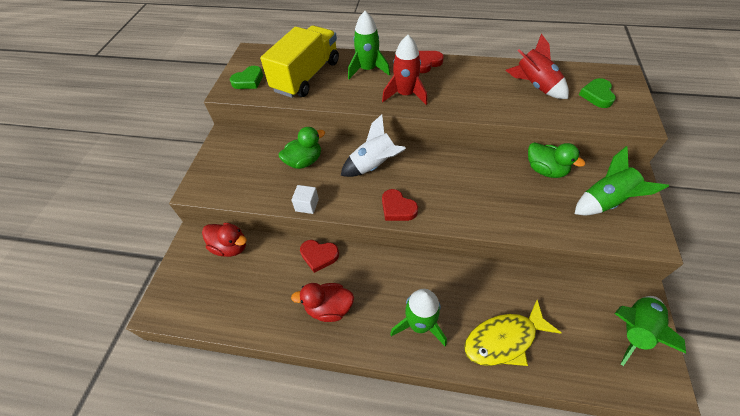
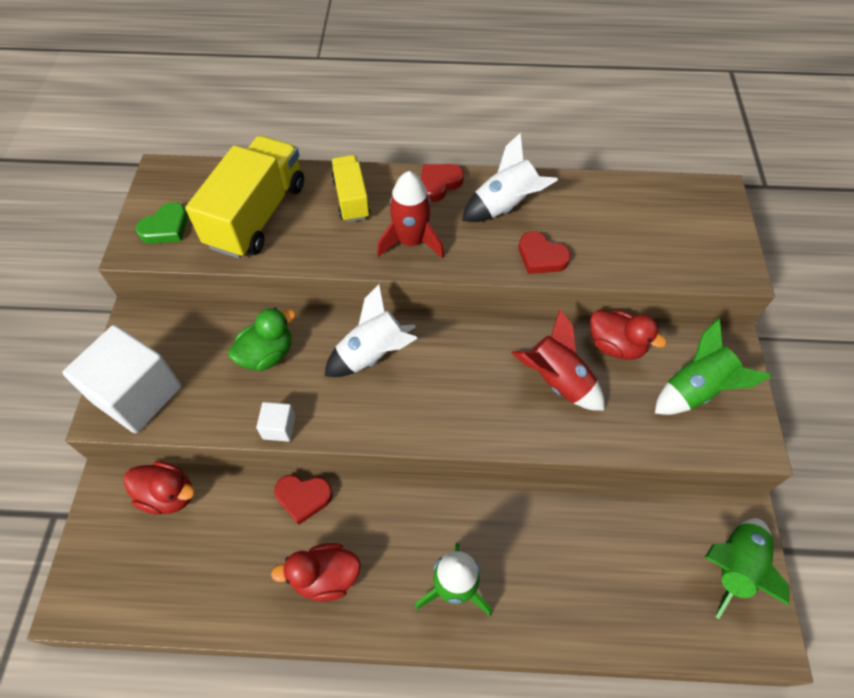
camera: 10 degrees left, 5 degrees up
(218, 179) = (137, 394): none -> white cube
(368, 69) = (351, 199): green rocket -> yellow truck
(397, 208) = (412, 422): red heart -> red heart (541, 257)
(471, 77) = (505, 206): none -> white rocket
(504, 339) = (568, 598): yellow fish -> none
(535, 86) = (597, 217): red rocket -> red rocket (557, 381)
(545, 170) = (615, 345): green duck -> red duck
(597, 95) = (682, 230): green heart -> none

